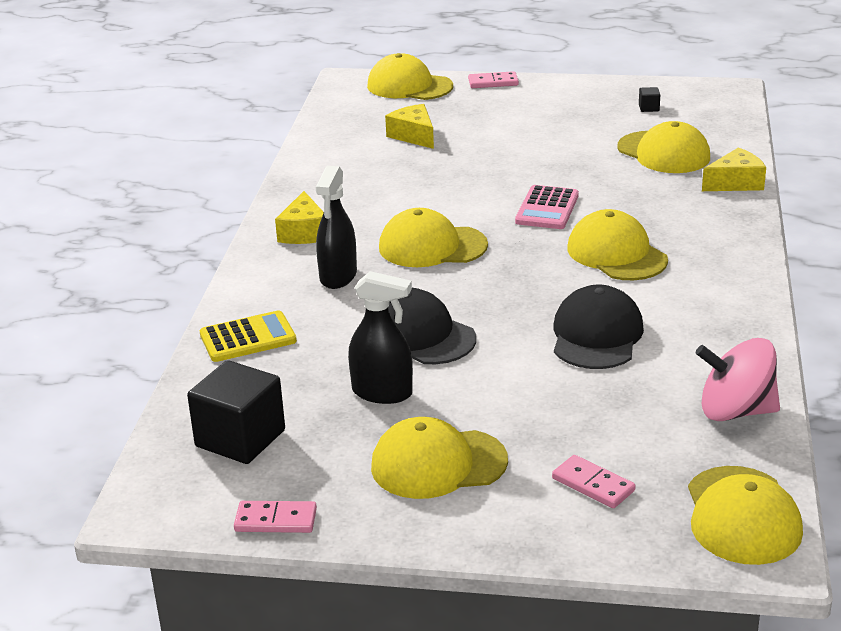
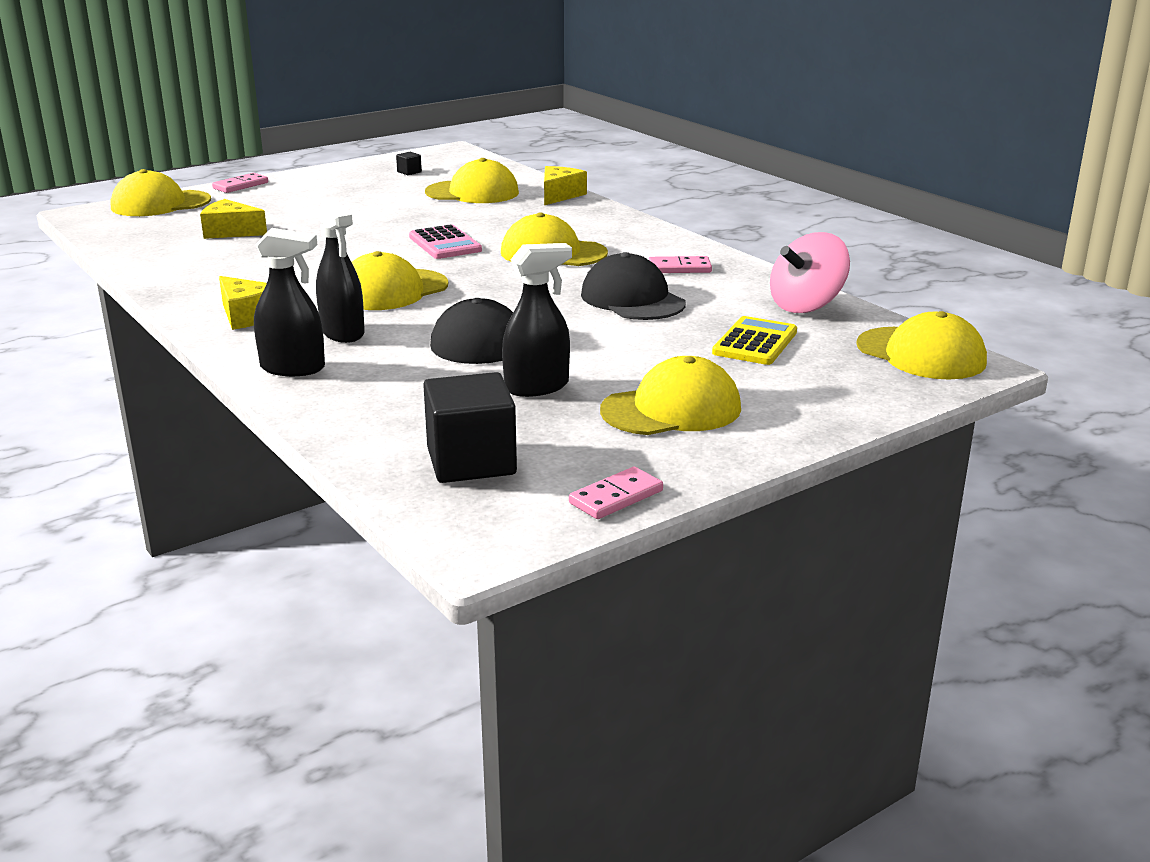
camera: 45 degrees left, 5 degrees down
(248, 338) = (336, 397): yellow calculator -> yellow calculator (755, 342)
(261, 297) = (293, 368): none -> black spray bottle
(438, 464) = (671, 409): yellow cap -> yellow cap turned 150 degrees counterclockwise
(593, 485) = (802, 376): pink domino -> pink domino (679, 268)

